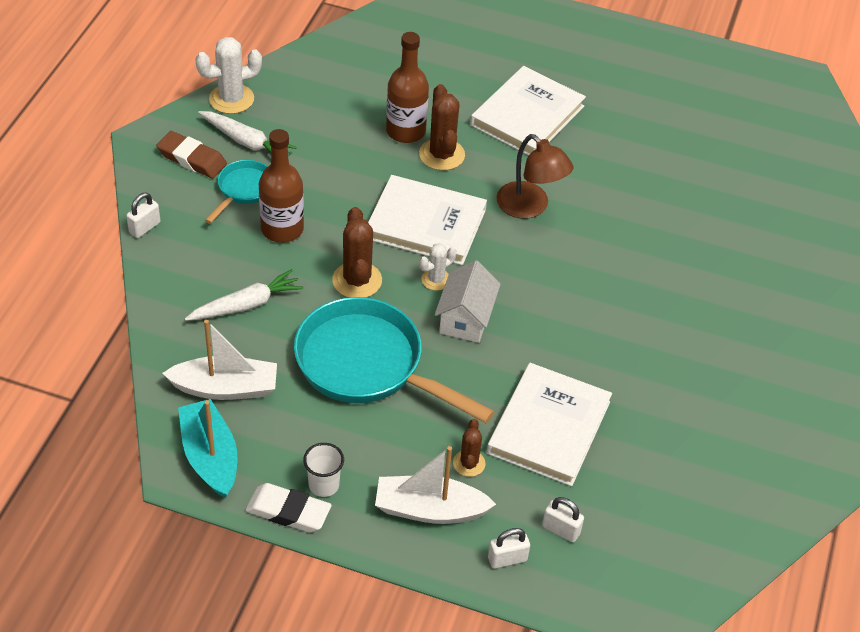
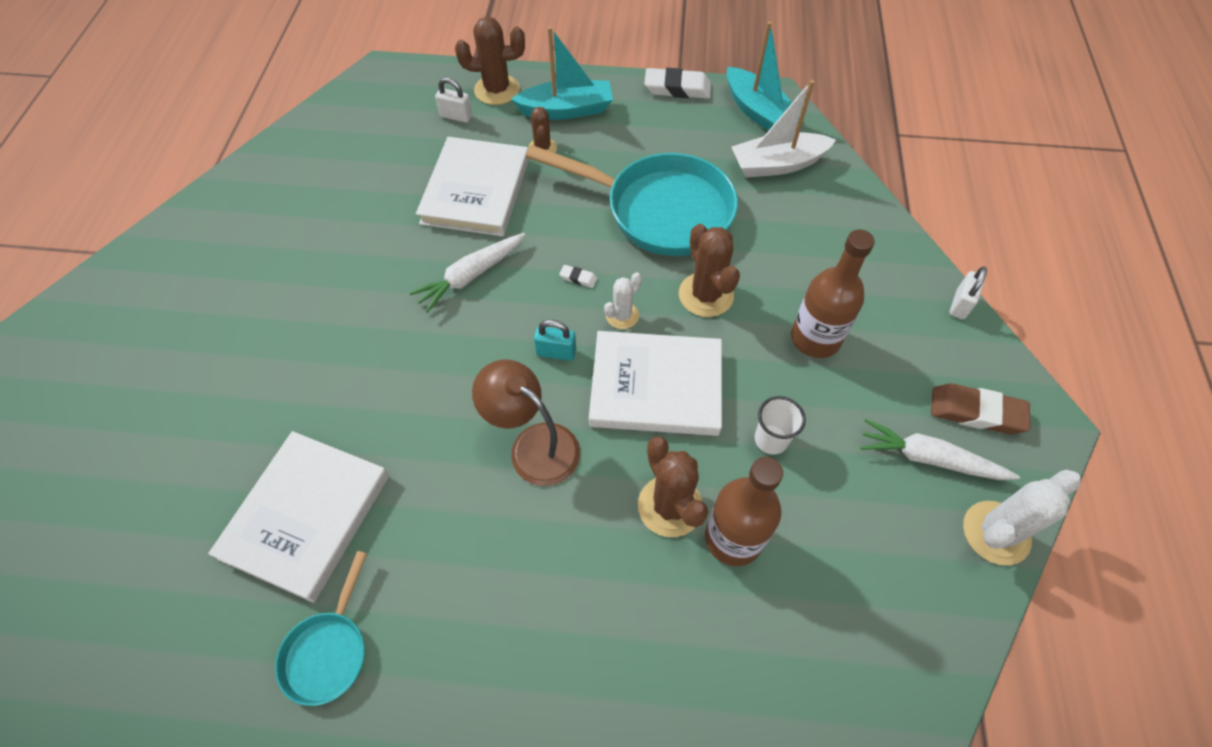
camera: 170 degrees right, 10 degrees up
(243, 190) = (888, 381): turquoise pan -> turquoise pan (329, 651)
(246, 305) = (803, 243): white carrot -> white carrot (471, 276)
(324, 485) = (658, 110): white cup -> white cup (771, 439)
(430, 509) = (566, 110): white boat -> turquoise boat
(465, 318) = (578, 278): white house -> white eraser
(499, 264) = (556, 352): none -> turquoise padlock
(507, 559) = (497, 90): white padlock -> brown cactus
(527, 116) = (565, 624): white book -> white book (306, 516)

